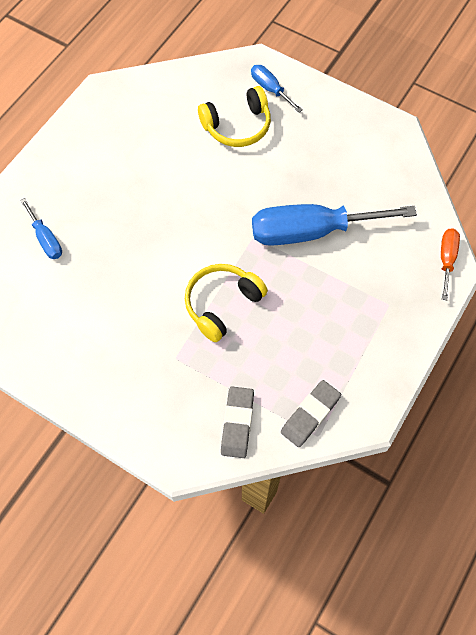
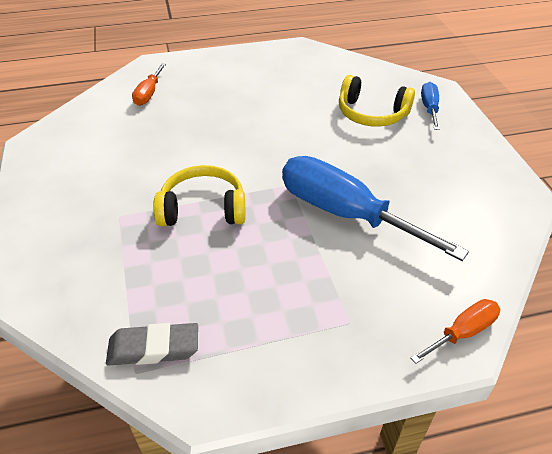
camera: 45 degrees right, 20 degrees down
(46, 239) = (149, 94): blue screwdriver -> orange screwdriver
(237, 423) = (90, 298): grey eraser -> none

